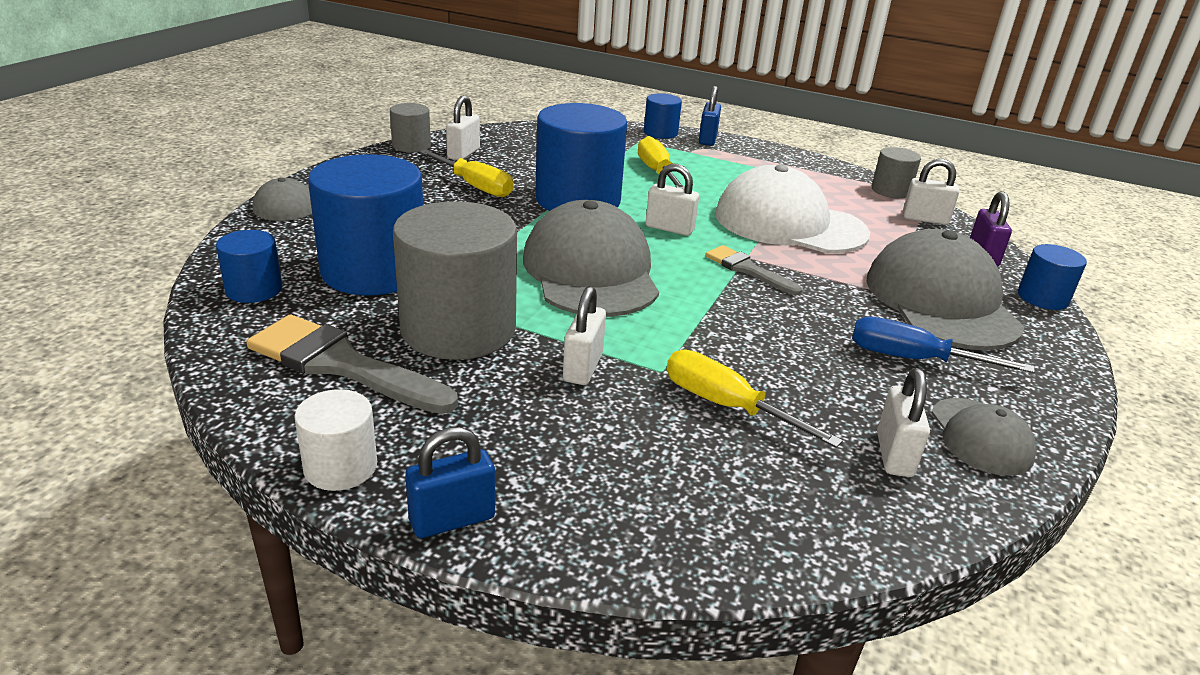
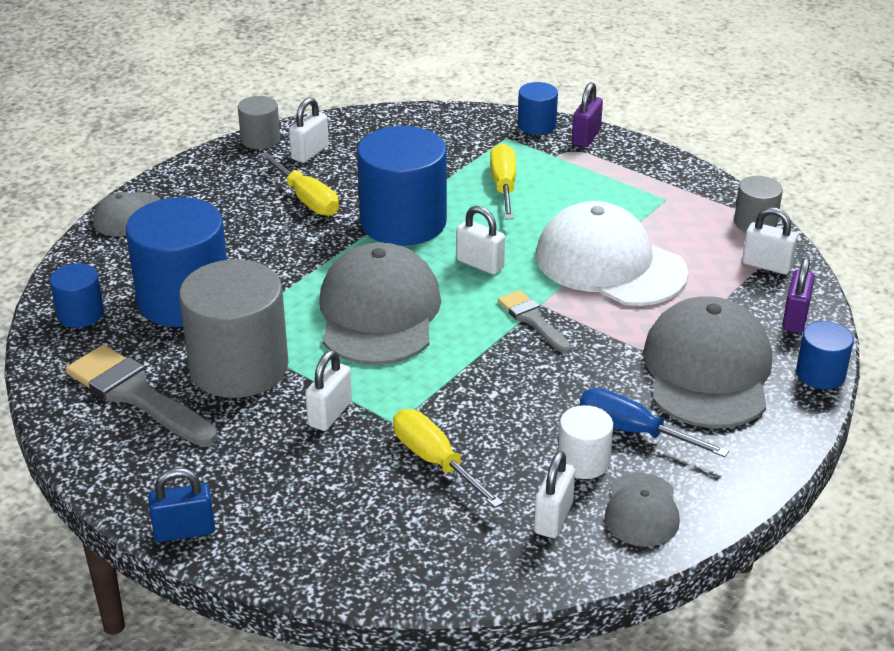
camera: 15 degrees right, 5 degrees up
(340, 467) = (116, 482): white cylinder -> white cylinder (583, 461)
(707, 139) = (586, 137): blue padlock -> purple padlock

